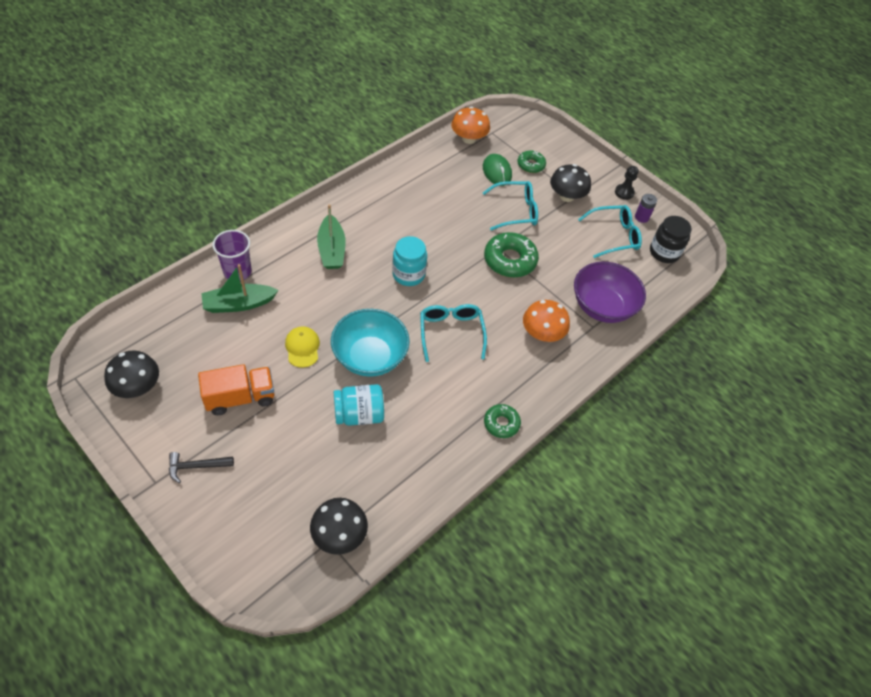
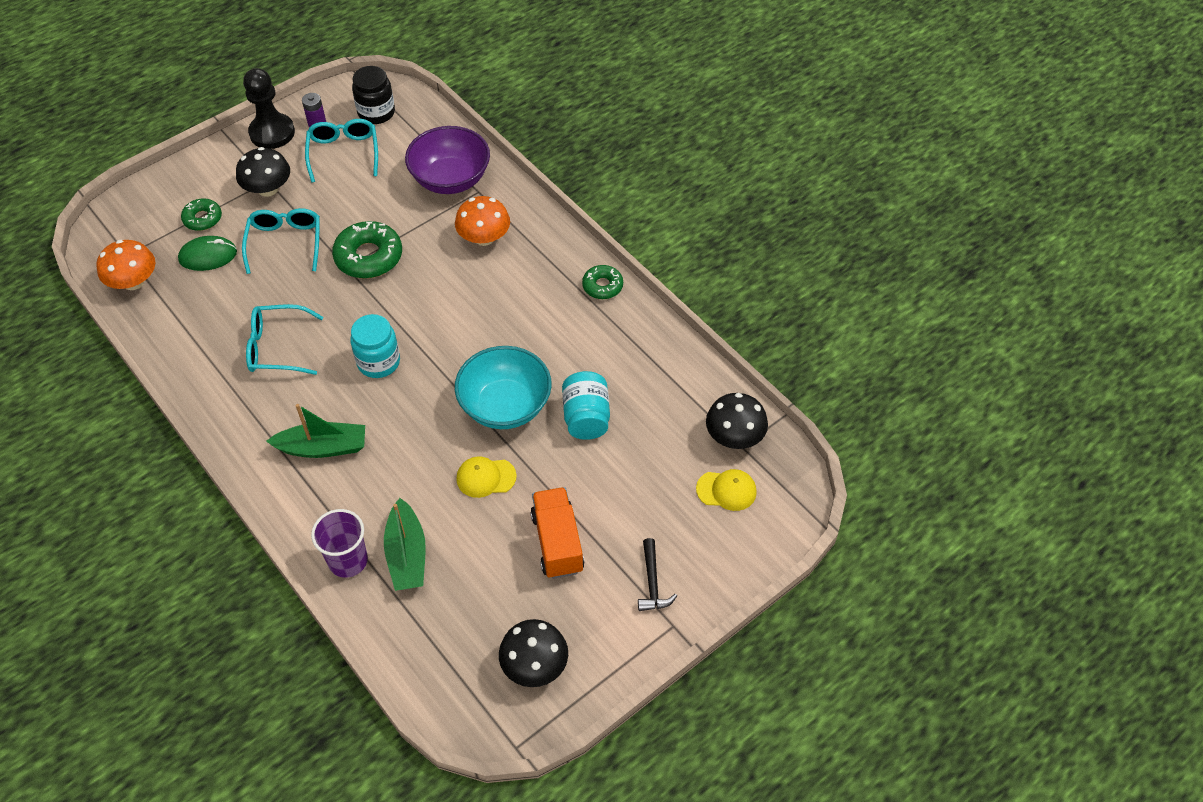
camera: 80 degrees left, 0 degrees up
(282, 526) = (726, 490): none -> yellow cap
(451, 333) = (475, 323): turquoise glasses -> turquoise glasses (277, 347)
(624, 192) = (272, 133): black pawn -> black pawn, size x1.81

